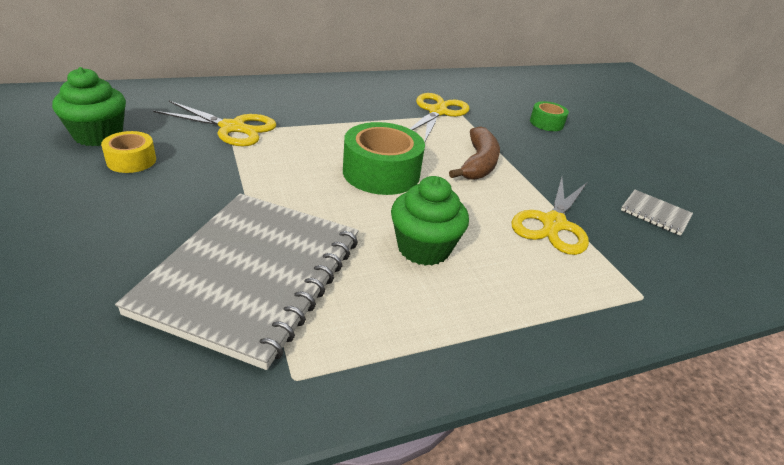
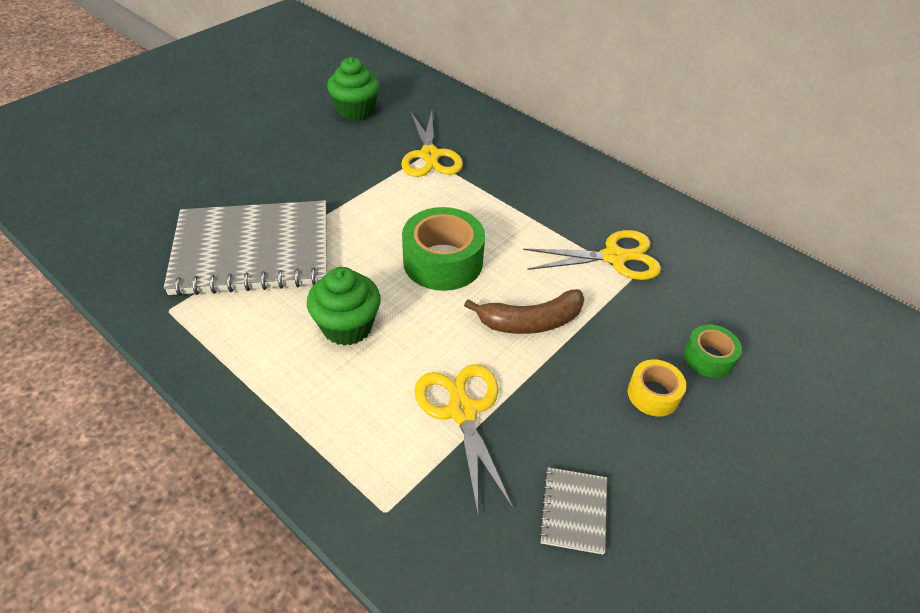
camera: 65 degrees right, 10 degrees up
(131, 160) = (338, 139): yellow tape -> yellow tape (653, 394)
(553, 224) = (462, 411): yellow scissors -> yellow scissors turned 75 degrees clockwise

